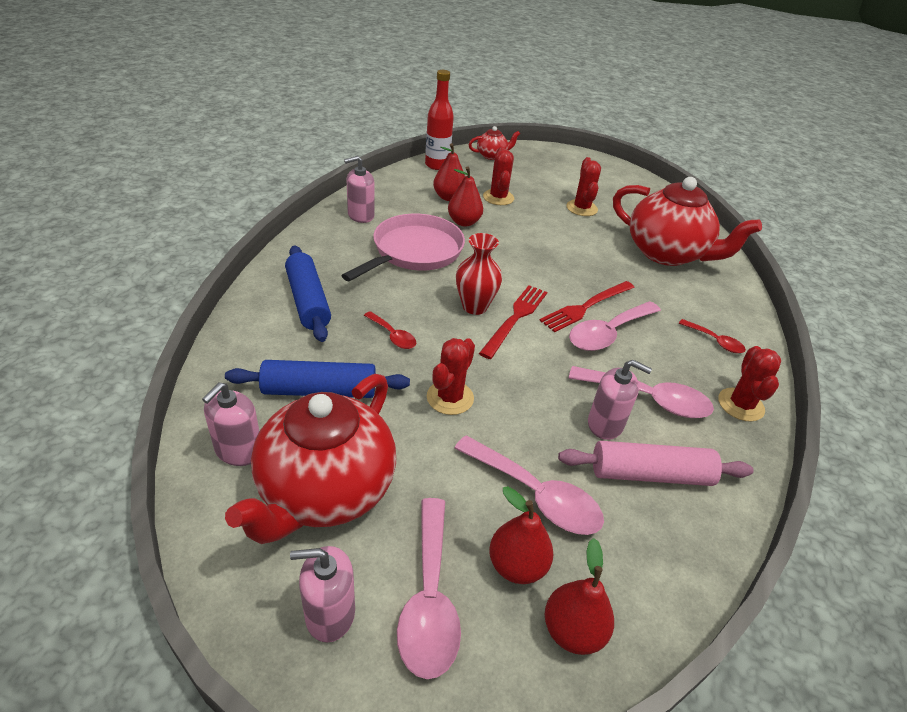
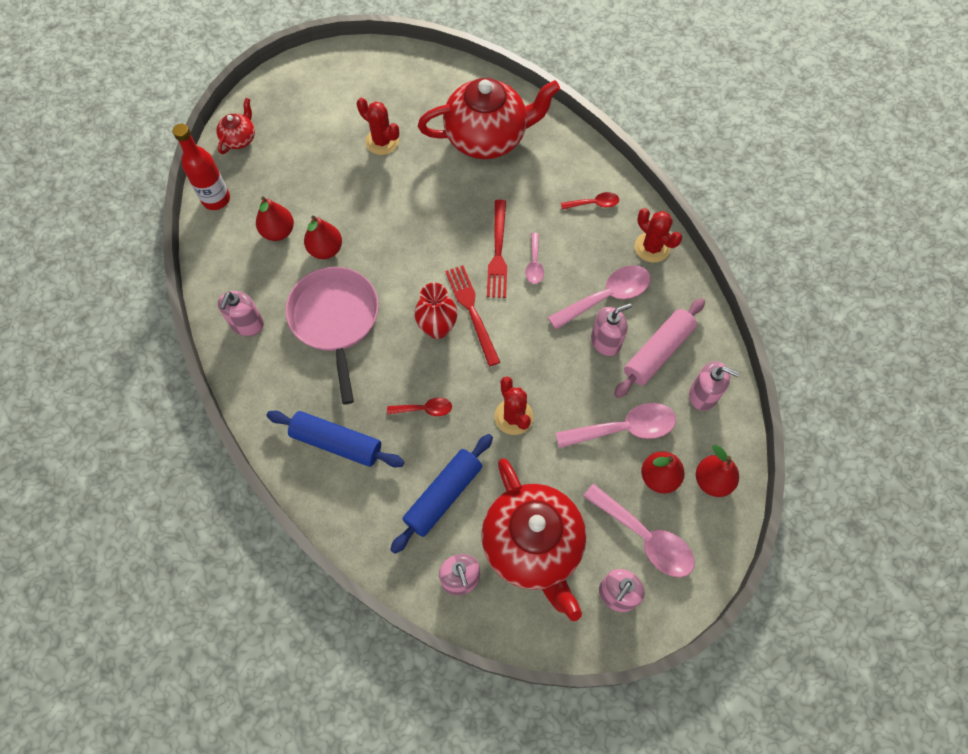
camera: 45 degrees left, 25 degrees up
(498, 197) = (312, 192): red cactus -> none
(608, 333) = (534, 264): pink spoon -> pink spoon, size x0.54
(659, 549) = (703, 395): none -> pink soap dispenser

